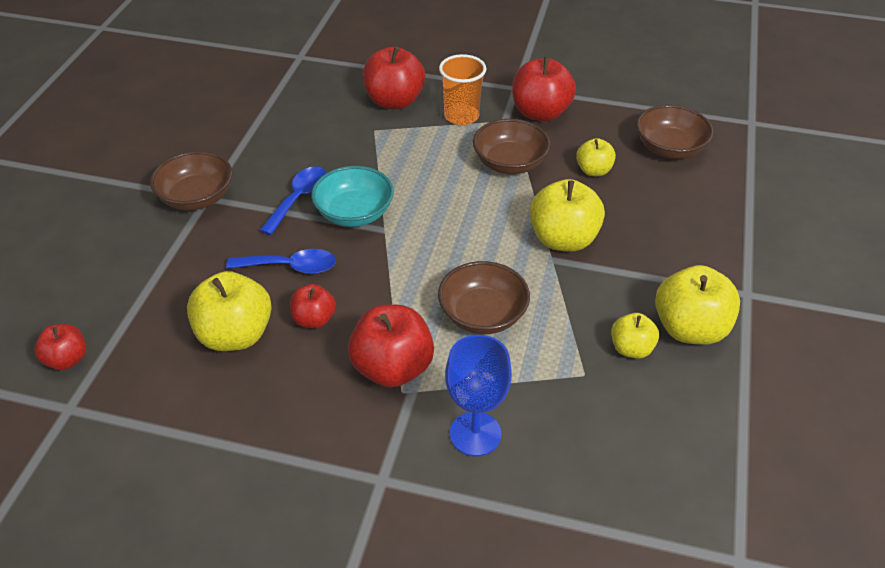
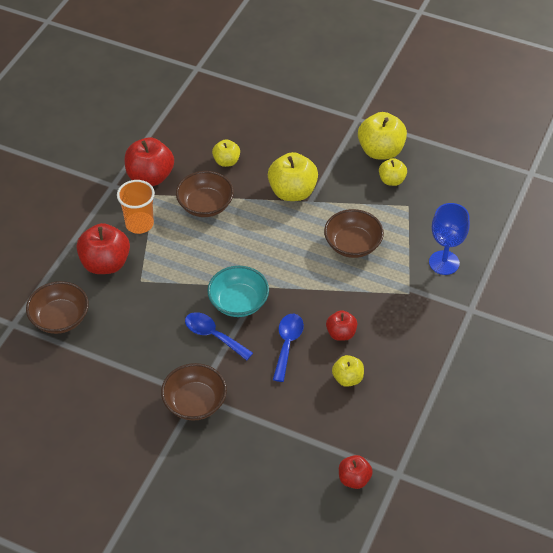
camera: 80 degrees left, 5 degrees up
(235, 335) = (347, 378): yellow apple -> yellow apple, size x0.57
(392, 368) = (389, 295): red apple -> none
(669, 148) = (213, 117): brown bowl -> brown bowl (60, 318)

